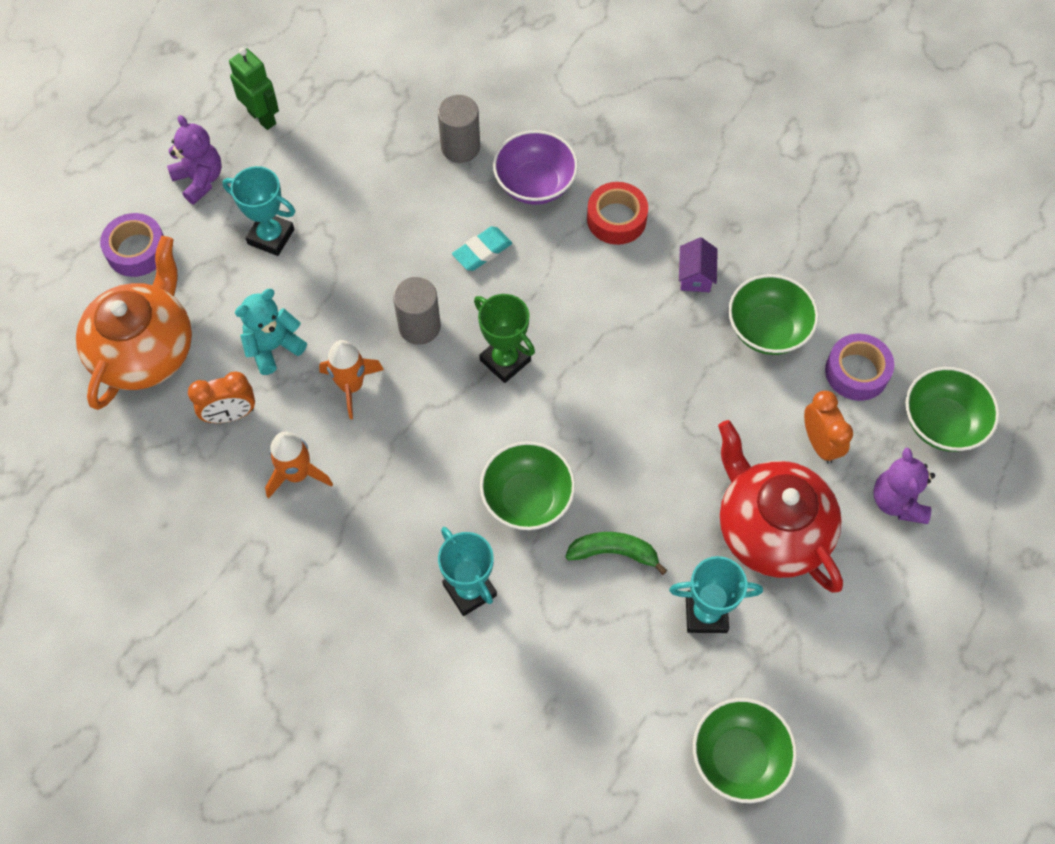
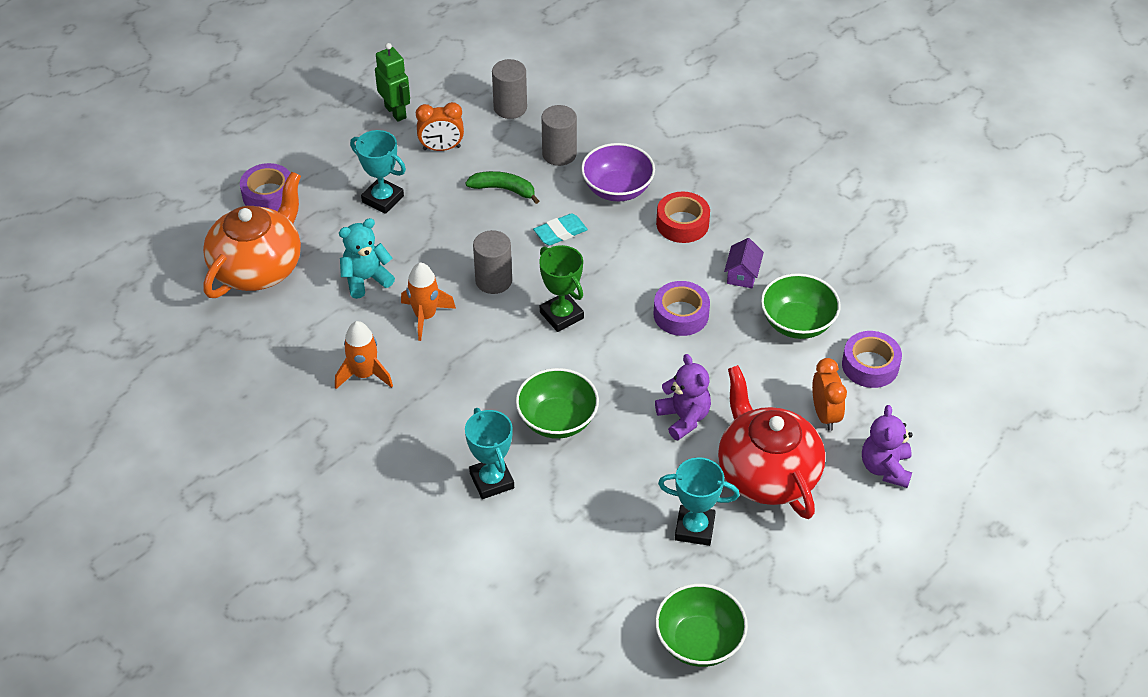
camera: 10 degrees right, 15 degrees down
(200, 180) = (333, 150): purple teddy bear -> purple teddy bear (683, 418)
(230, 415) = (318, 323): orange clock -> orange clock (441, 148)
(392, 93) = (510, 108): none -> grey cylinder
(613, 552) = (623, 470): green banana -> green banana (504, 189)
(637, 338) = (681, 314): none -> purple tape
(942, 423) = (939, 414): green bowl -> none

